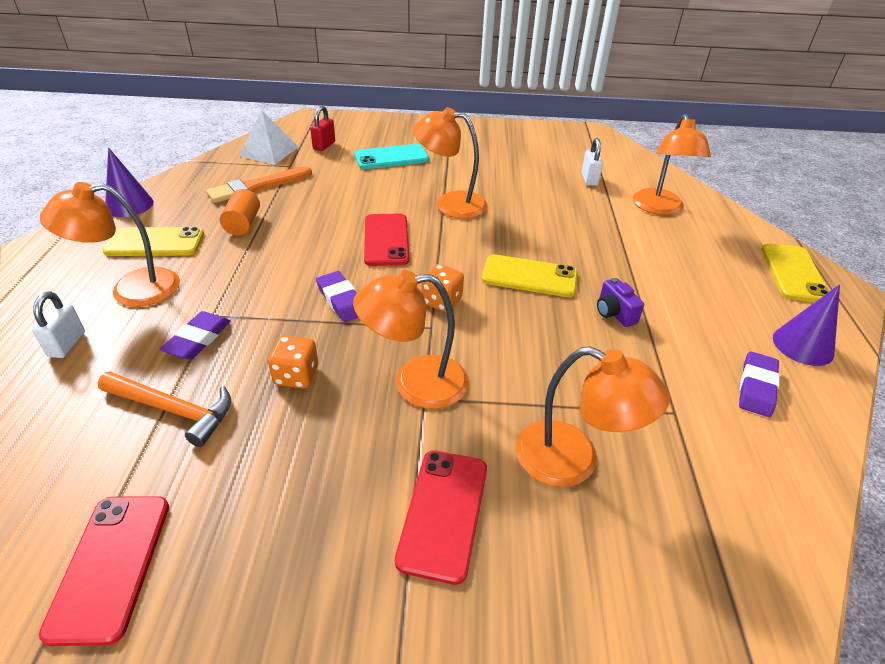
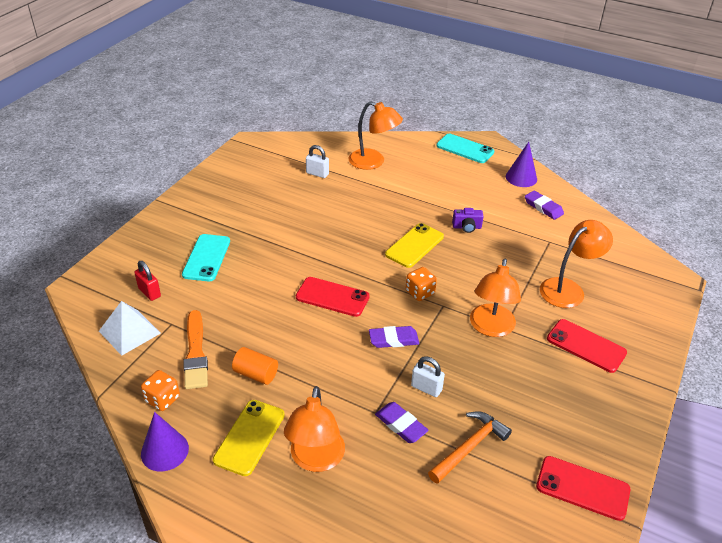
camera: 65 degrees left, 0 degrees up
(67, 344) = (370, 506): white padlock -> white padlock (426, 388)
(296, 376) = (462, 380): orange dice -> orange dice (162, 399)
(450, 203) = (304, 249): orange lamp -> none
(794, 273) = (465, 149): yellow phone -> turquoise phone

